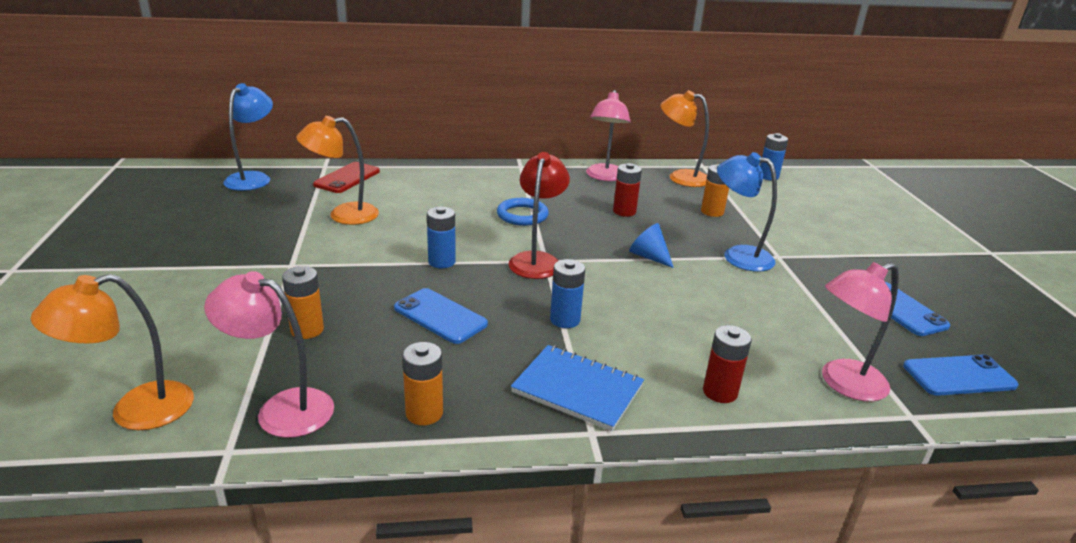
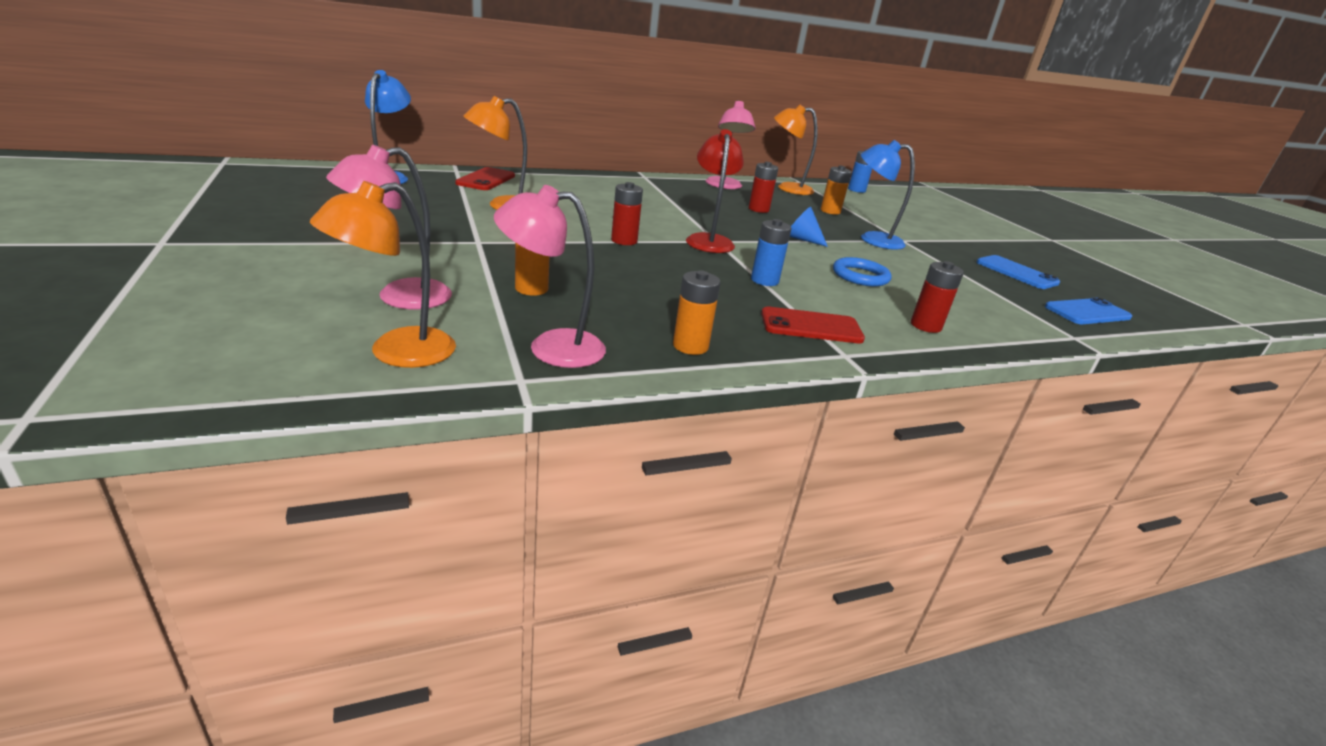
camera: 15 degrees left, 0 degrees up
(440, 316) = (652, 278): blue phone -> none
(441, 262) = (624, 241): blue battery -> red battery
(522, 215) = (672, 210): blue ring -> blue ring (860, 276)
(577, 389) = (811, 326): blue notebook -> red phone
(843, 384) = (1012, 319): pink lamp -> pink lamp (400, 297)

